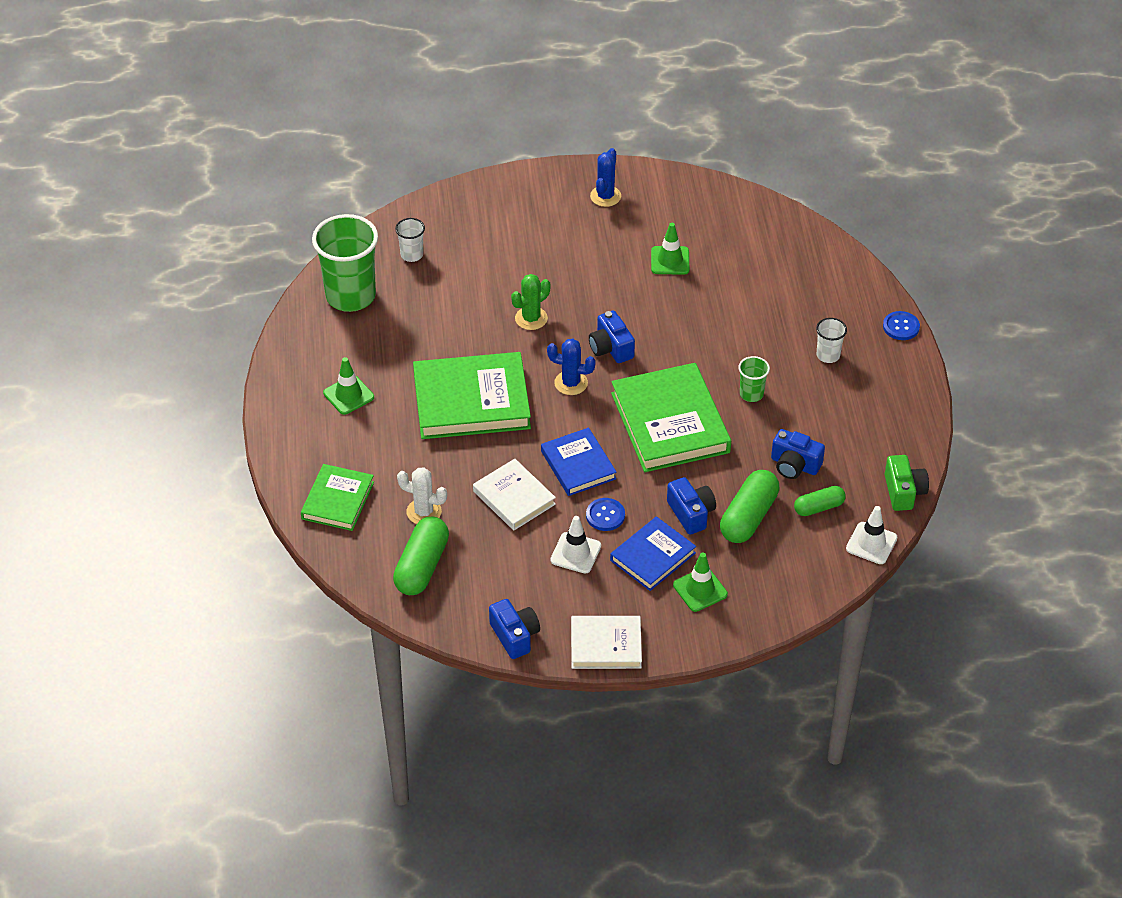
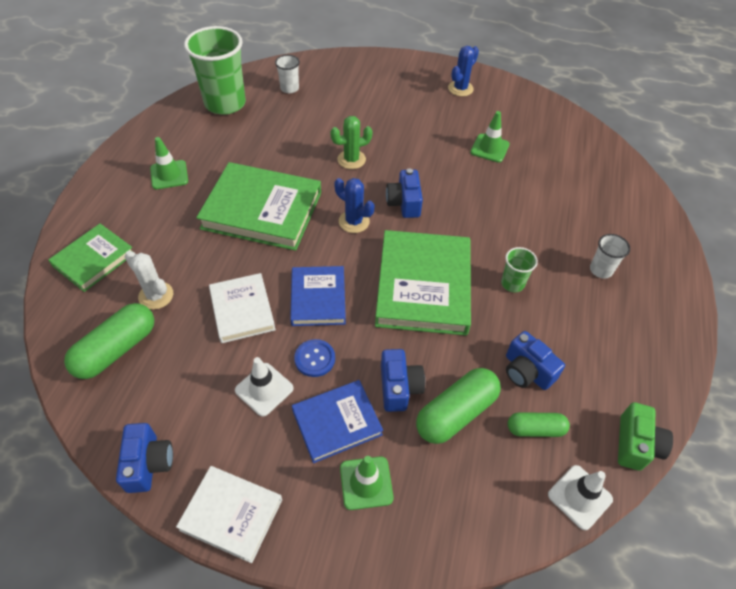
camera: 20 degrees right, 5 degrees up
(901, 327) = (682, 265): blue button -> none

